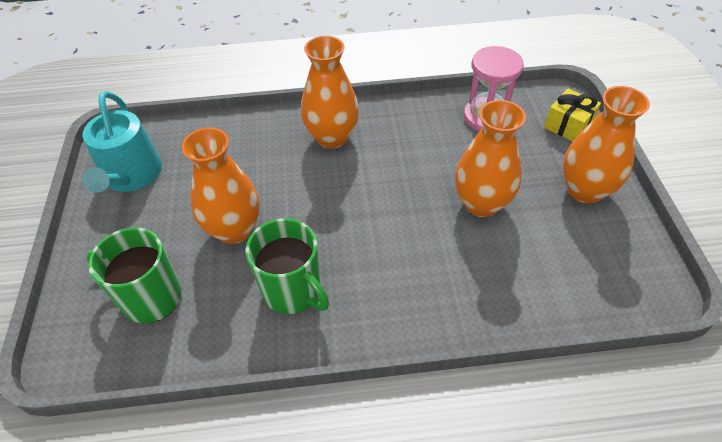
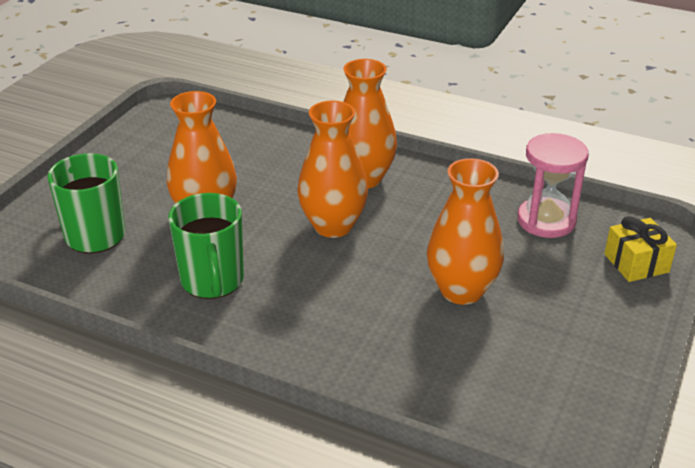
camera: 30 degrees right, 15 degrees down
(131, 176) = (156, 141): turquoise watering can -> none
(585, 190) = (592, 326): orange vase -> orange vase (333, 226)

